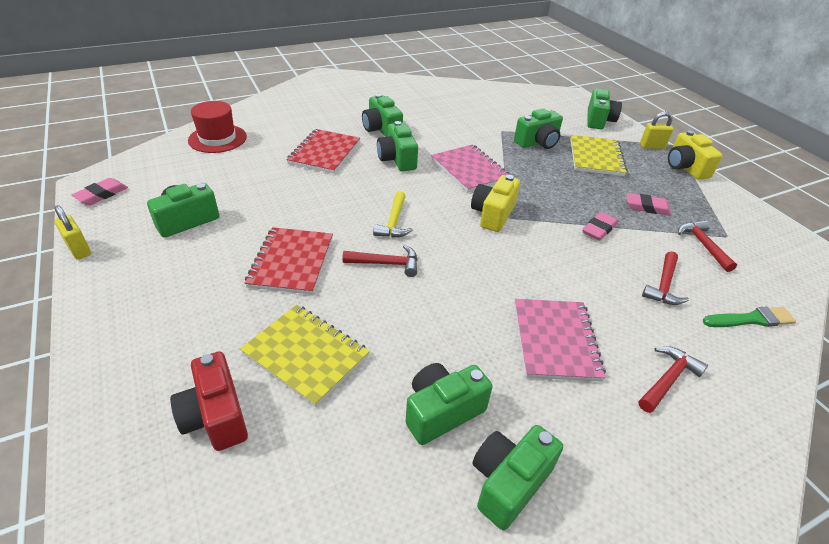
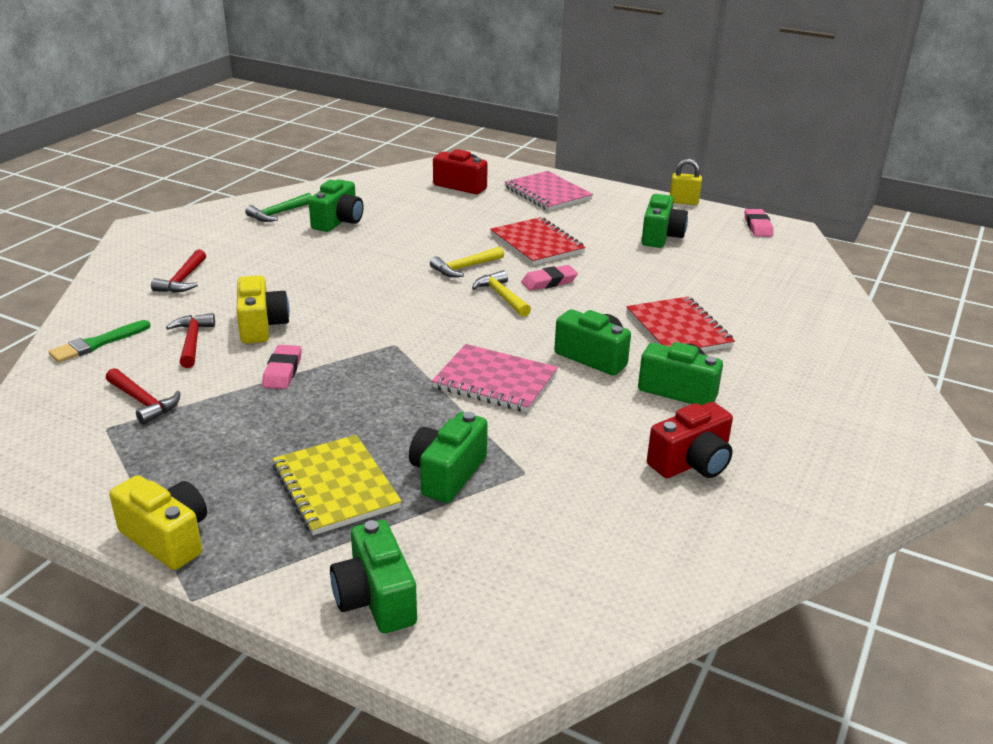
camera: 145 degrees right, 10 degrees down
(217, 138) = (803, 298): red hat -> none
(306, 355) = (450, 214): yellow notebook -> none
(386, 263) = (465, 268): red hammer -> yellow hammer
(425, 107) = (691, 463): none -> red camera
(493, 214) = (414, 340): yellow camera -> yellow camera (261, 326)
(508, 482) = (278, 213): green camera -> green hammer
(555, 341) = (283, 271): pink notebook -> pink notebook (547, 193)
(647, 207) = (227, 426): pink eraser -> pink eraser (549, 282)
(652, 146) = (240, 569): yellow padlock -> none

